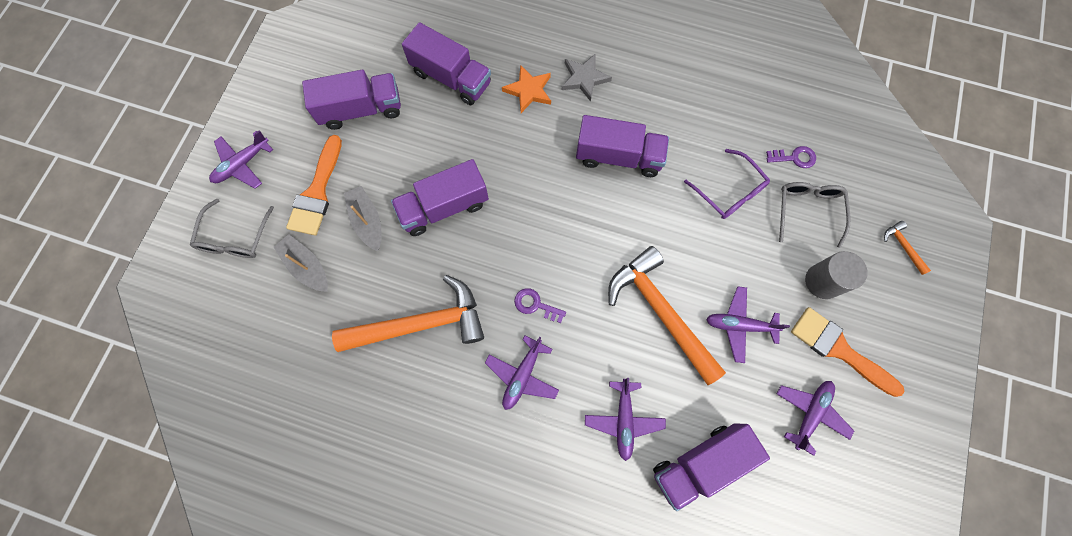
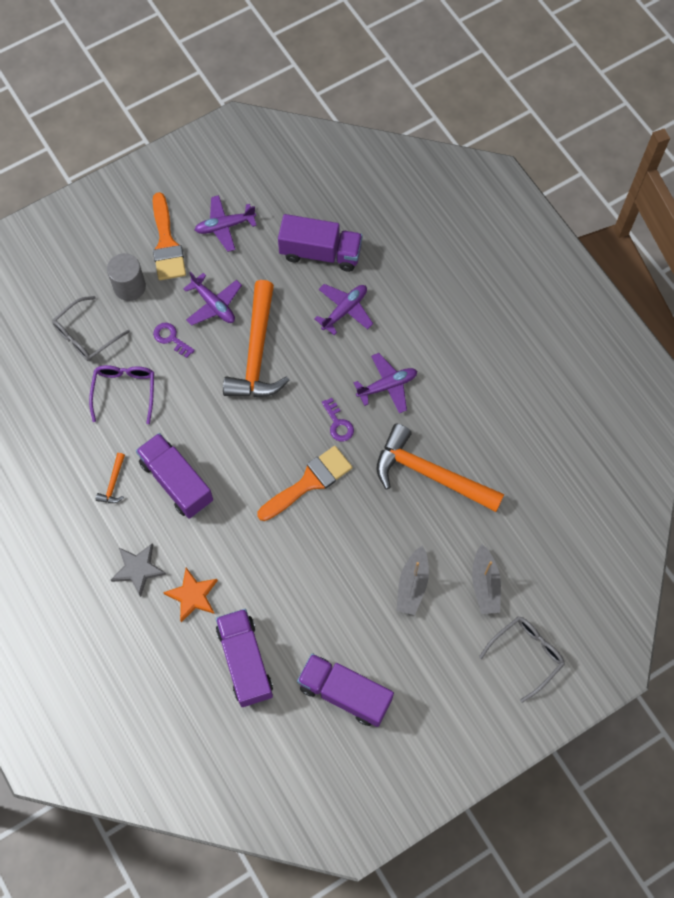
camera: 140 degrees left, 5 degrees down
(242, 164) = (480, 721): purple plane -> none
(317, 192) = (435, 643): orange brush -> orange brush (309, 482)
(444, 207) = (344, 549): purple truck -> none
(794, 157) = (51, 377): purple key -> purple key (171, 338)
(903, 246) = (52, 265): orange hammer -> orange hammer (113, 483)

